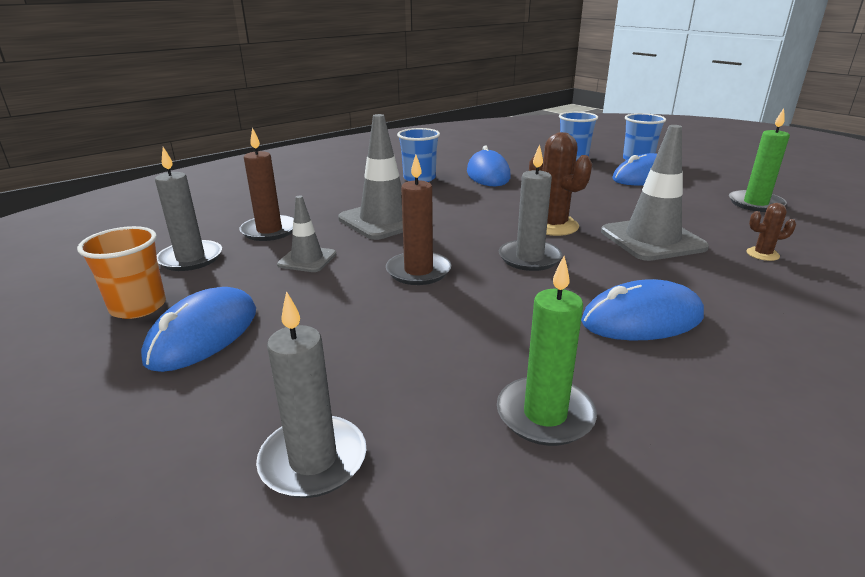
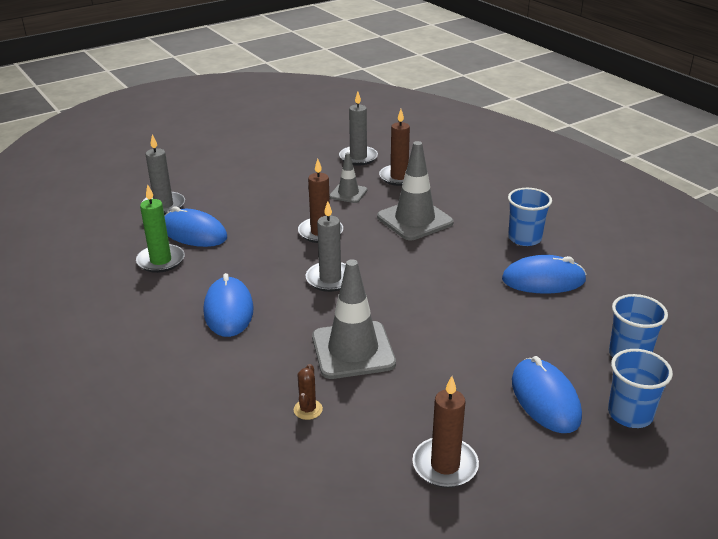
camera: 95 degrees right, 5 degrees up
(138, 307) = (301, 153): orange cup -> none
(203, 334) = (267, 173): blue mouse -> blue mouse (194, 233)
(552, 226) = (393, 300): brown cactus -> none
(755, 203) = (445, 465): green candle -> brown candle

